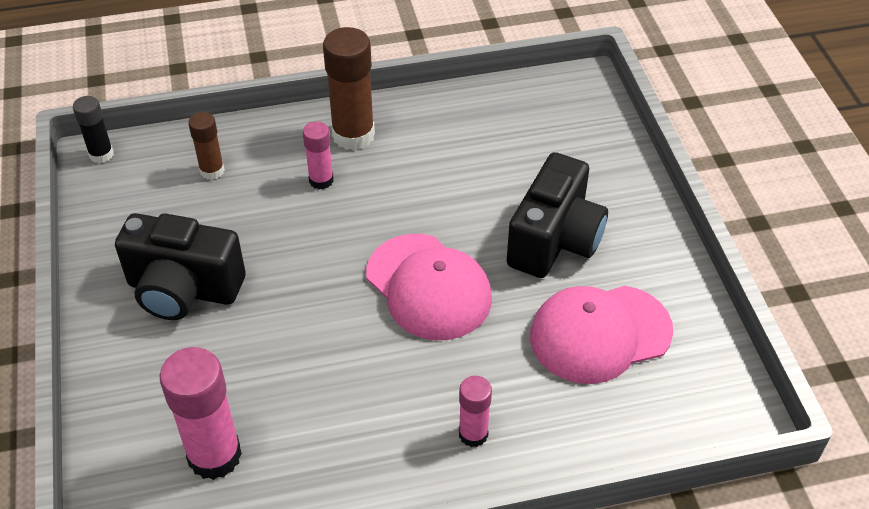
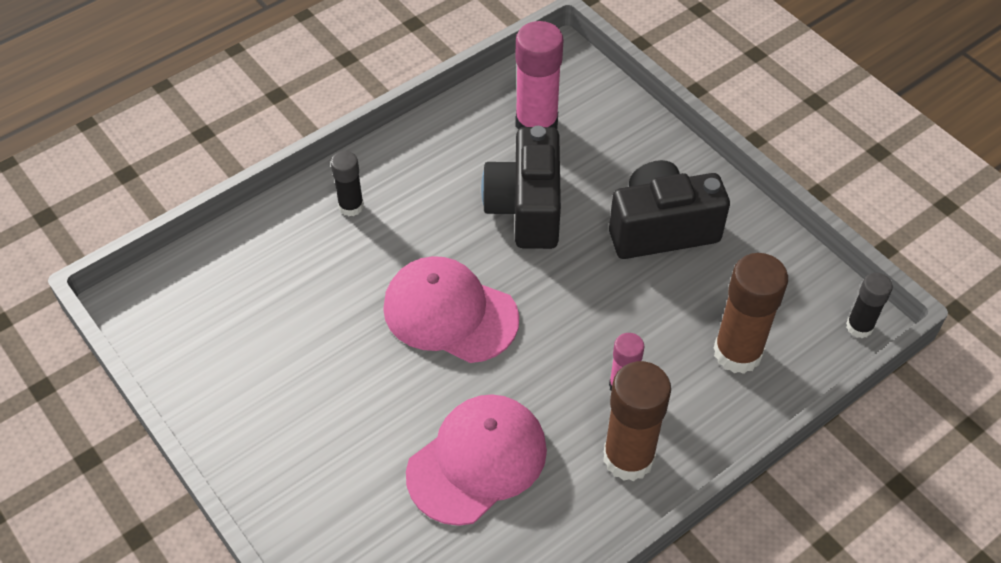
camera: 155 degrees right, 5 degrees up
(212, 171) = (737, 353): brown glue stick -> brown glue stick, size x1.78
(473, 434) = (351, 206): pink glue stick -> black glue stick
(554, 240) = (350, 410): black camera -> black camera (526, 208)
(600, 334) = (274, 328): pink cap -> pink cap (477, 461)

